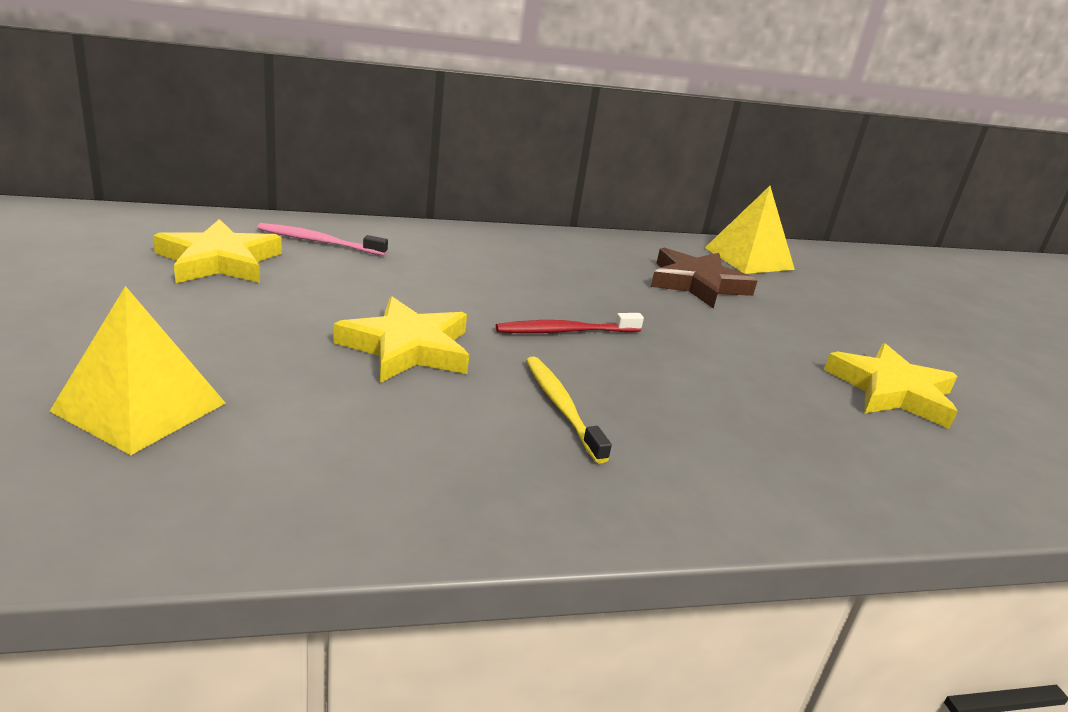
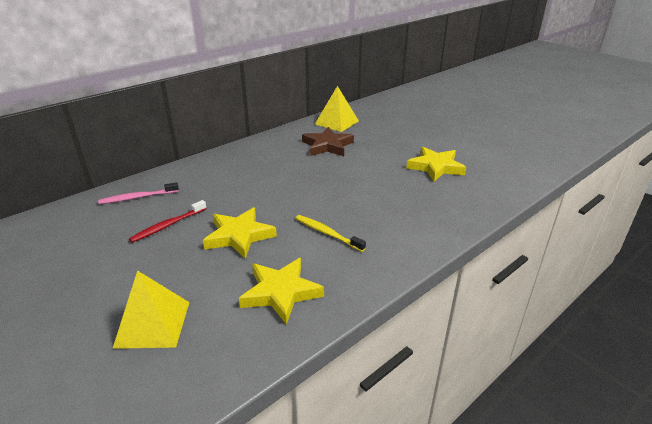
camera: 25 degrees left, 5 degrees up
(219, 261) = (99, 231): yellow star -> yellow star (281, 292)
(566, 331) = (296, 195): red toothbrush -> red toothbrush (168, 225)

